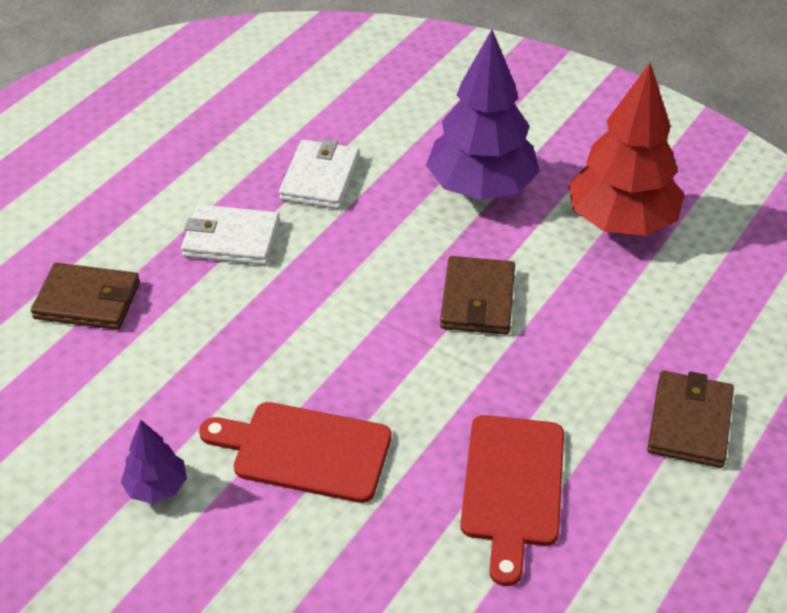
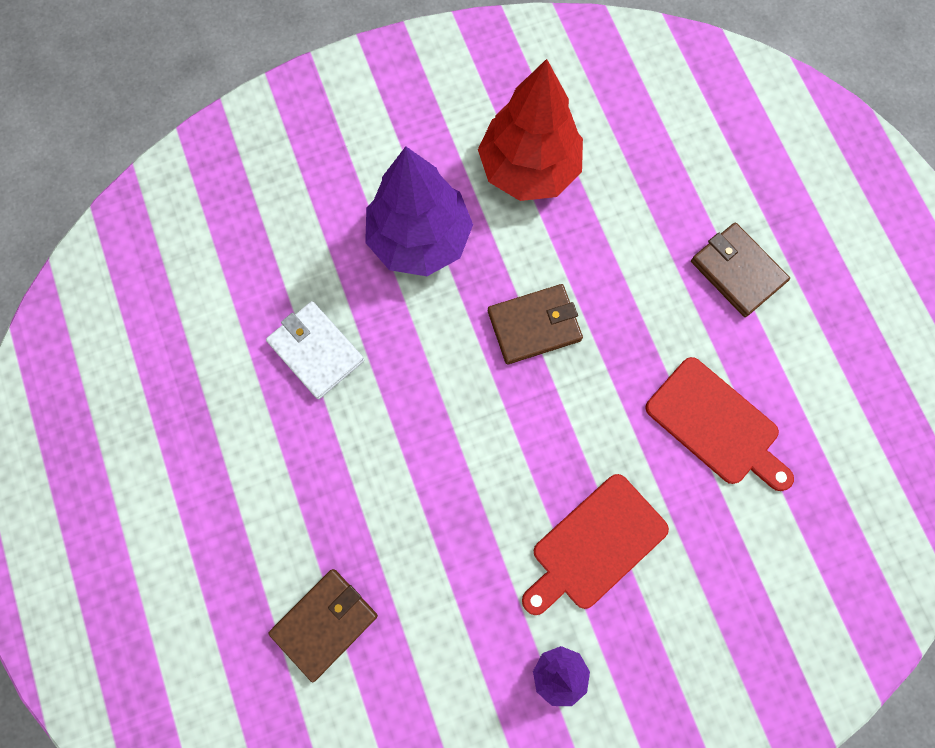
camera: 55 degrees left, 30 degrees up
(231, 239) = (336, 466): white wallet -> none
(477, 299) = (534, 325): brown wallet -> brown wallet turned 60 degrees counterclockwise

